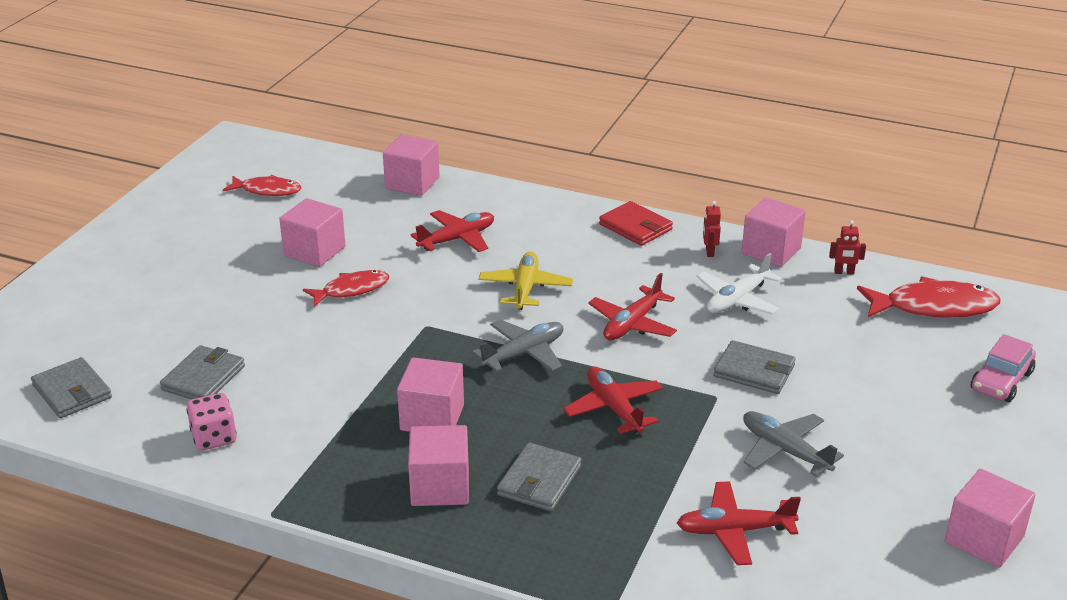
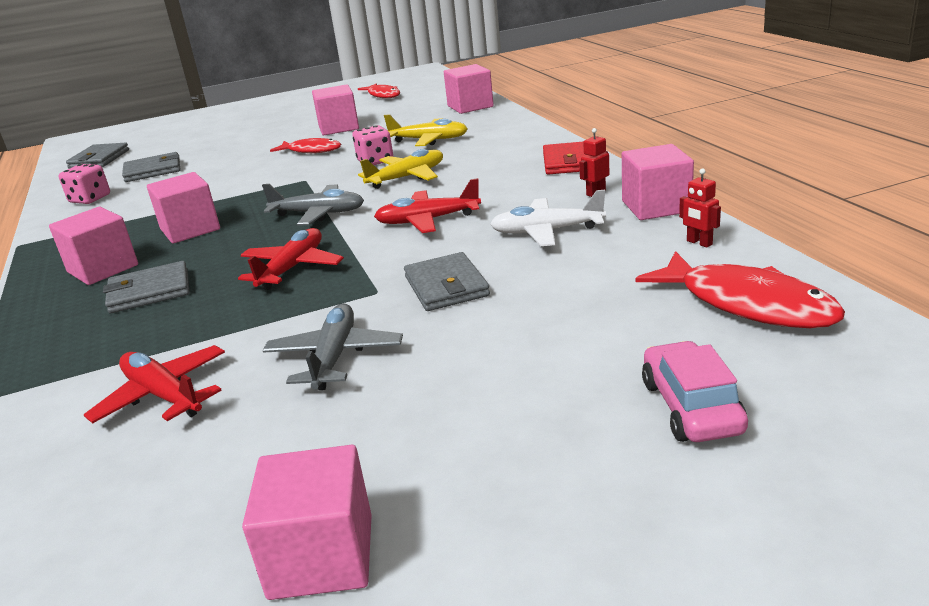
camera: 50 degrees right, 5 degrees down
(454, 280) = (375, 161): none -> pink dice
(457, 239) = (429, 140): red plane -> yellow plane
(1001, 381) = (691, 407): pink car -> pink car turned 90 degrees clockwise

